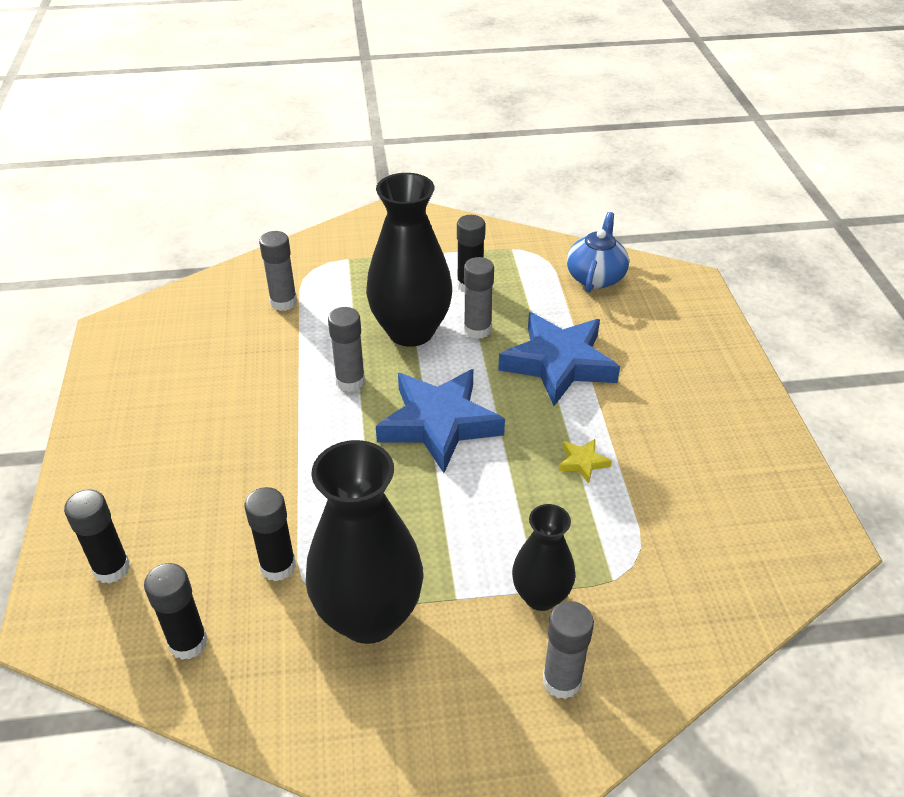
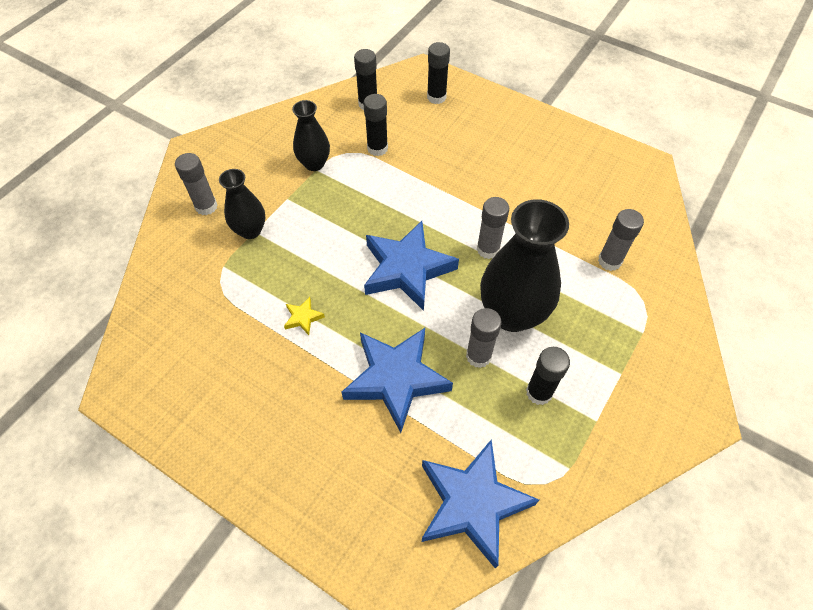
camera: 130 degrees right, 15 degrees up
(369, 616) = (314, 163): black vase -> black vase, size x0.56
(595, 277) = (472, 503): blue teapot -> blue star

